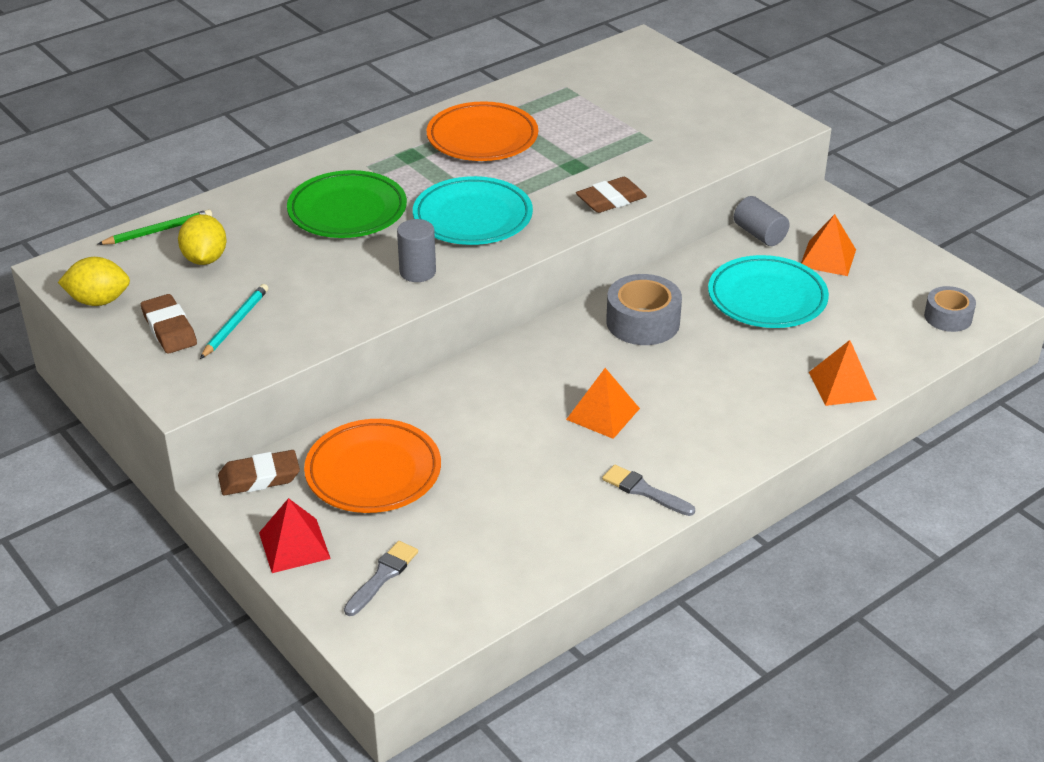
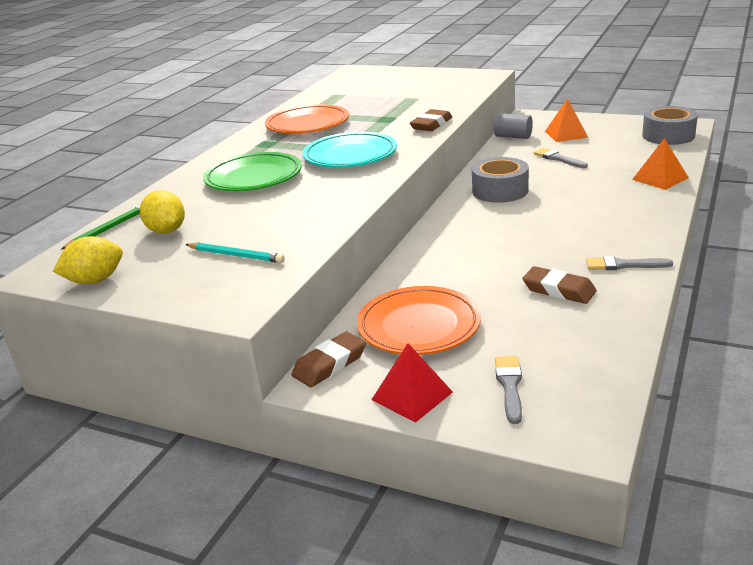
camera: 25 degrees left, 10 degrees down
(169, 329) = (180, 276): brown eraser -> brown eraser (559, 290)
(235, 323) = (235, 255): turquoise pencil -> turquoise pencil turned 120 degrees clockwise
(417, 272) = (346, 188): grey cylinder -> none
(603, 413) = (538, 238): orange pyramid -> none
(767, 298) = (558, 159): turquoise plate -> grey brush
(948, 317) = (668, 135): grey tape -> grey tape, size x1.56

